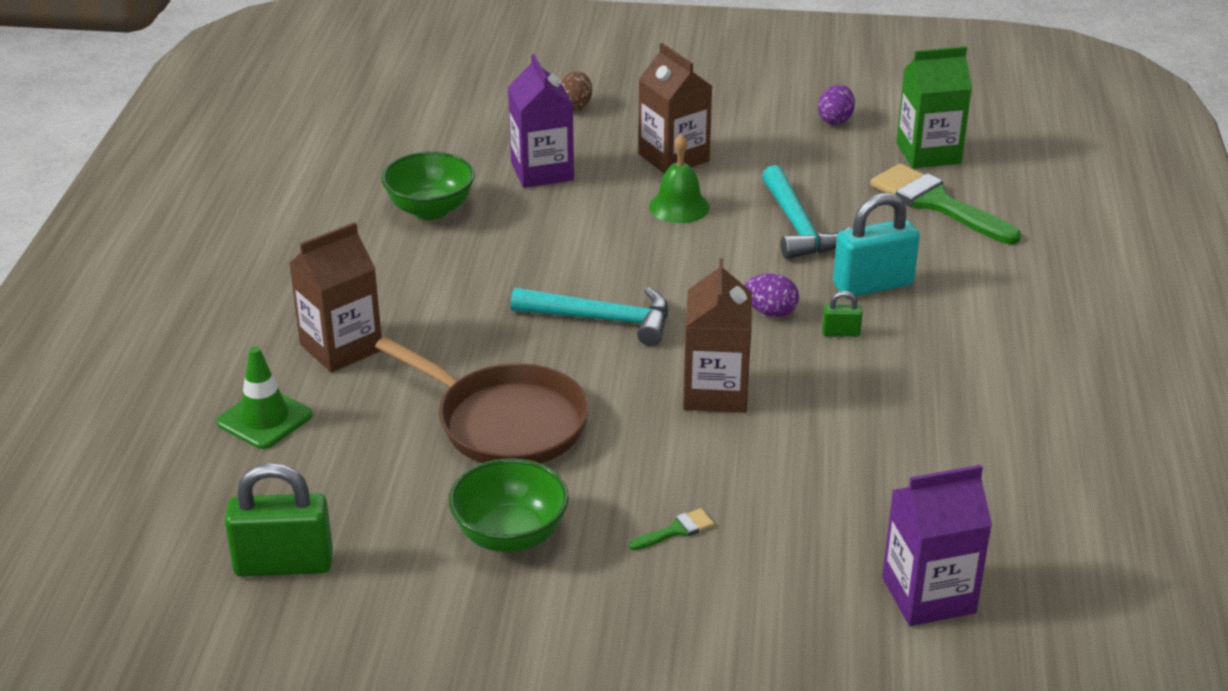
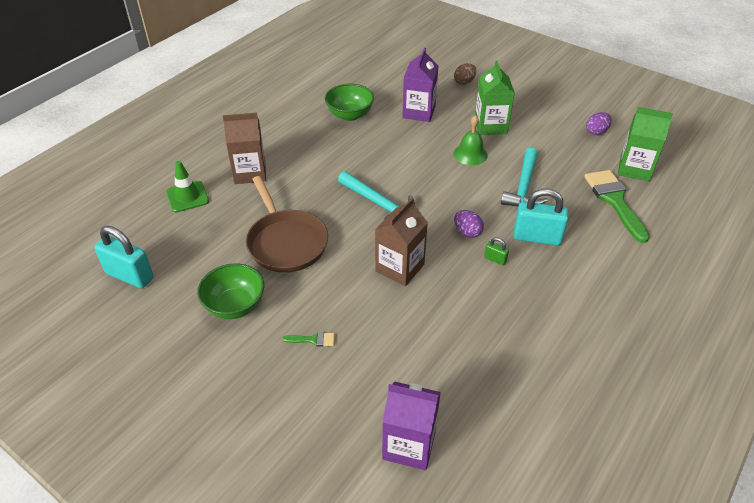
camera: 30 degrees right, 10 degrees up
(284, 564) = (130, 275): green padlock -> turquoise padlock
(673, 158) = (490, 126): brown carton -> green carton

